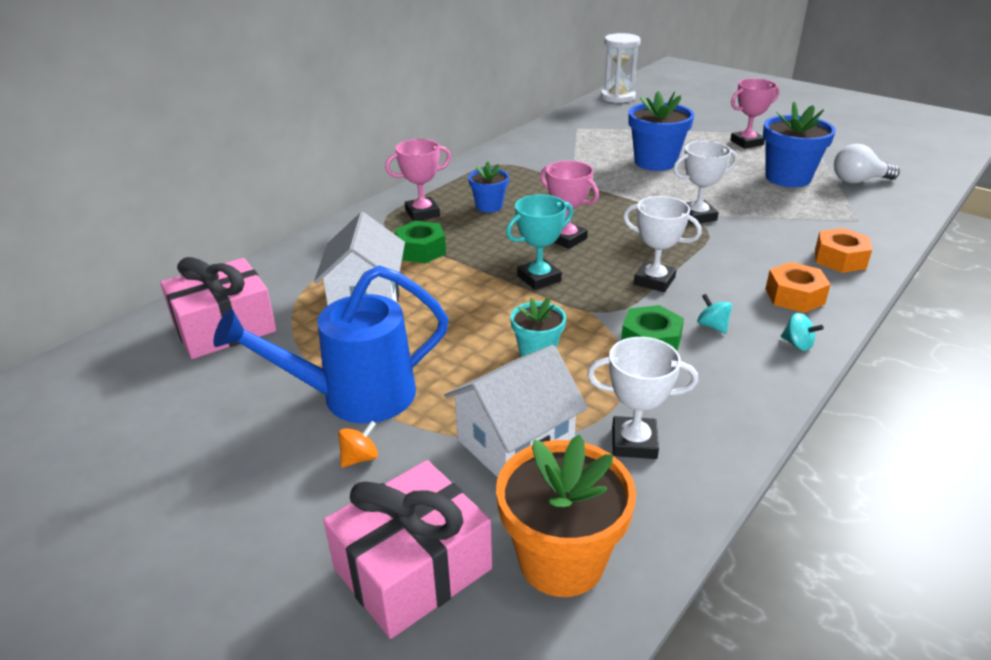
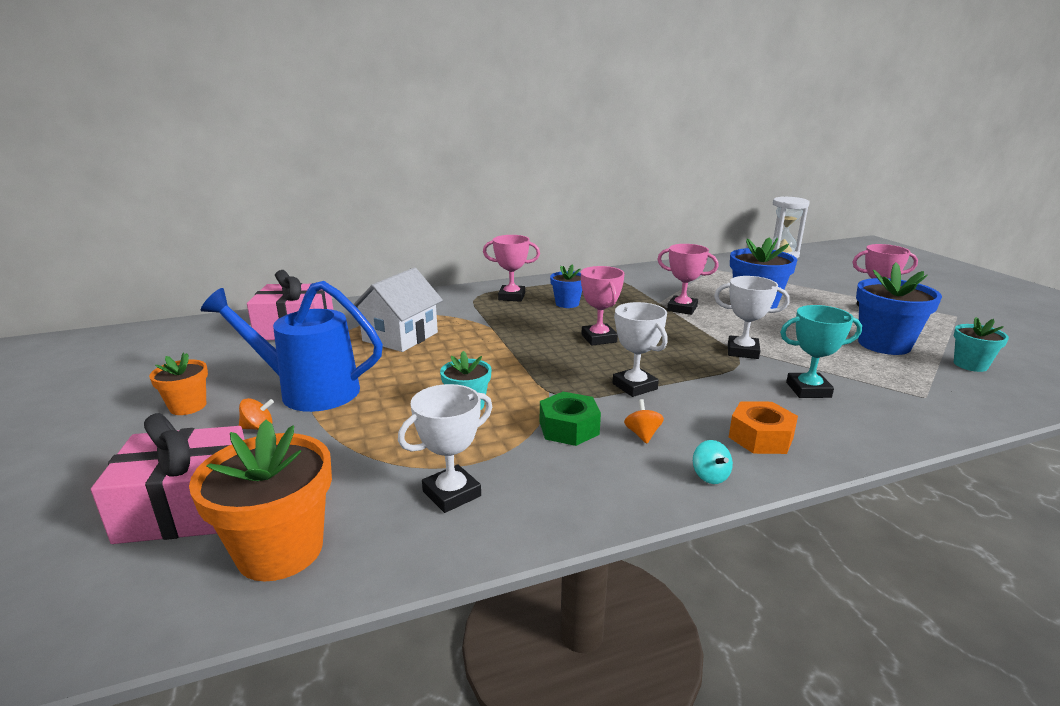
camera: 30 degrees right, 10 degrees down
(237, 468) = (188, 406): none -> orange flower pot
(421, 250) = (478, 318): green nut -> none
(515, 443) = (365, 458): white house -> none
(539, 278) = (539, 358): turquoise trophy -> turquoise trophy (808, 390)
(600, 183) = (682, 309): none -> pink trophy
(634, 442) = (451, 494): white trophy -> white trophy turned 75 degrees counterclockwise
(712, 326) = (642, 434): turquoise spinning top -> orange spinning top
(840, 259) = (856, 422): orange nut -> none
(858, 181) = (970, 365): white light bulb -> turquoise flower pot

